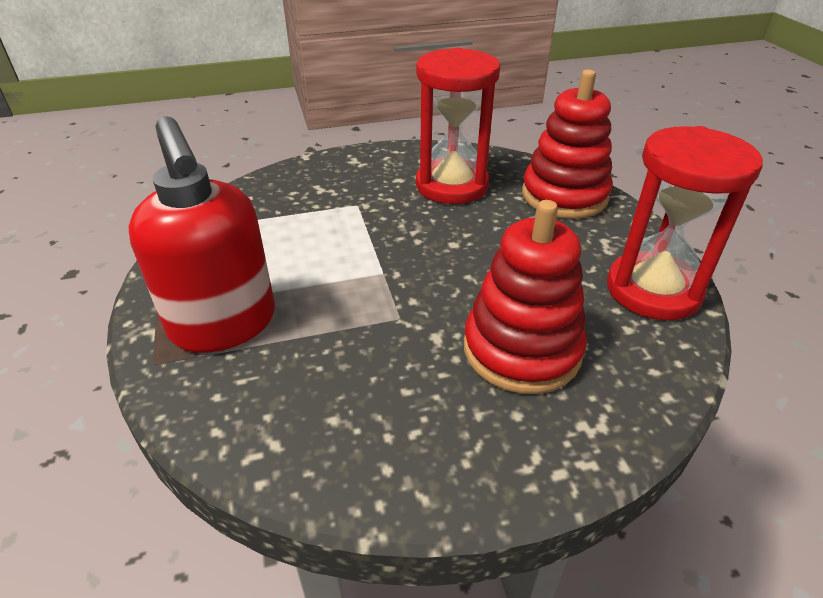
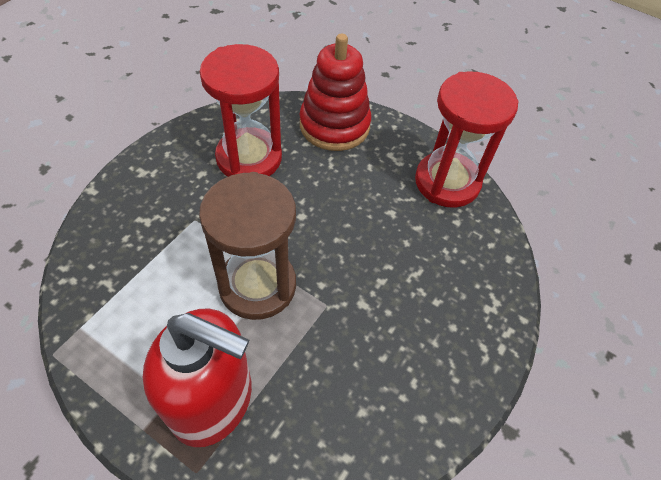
camera: 45 degrees left, 15 degrees up
(354, 270) = (257, 285): none -> brown hourglass
(521, 350) = (418, 278): red stacking toy -> none

